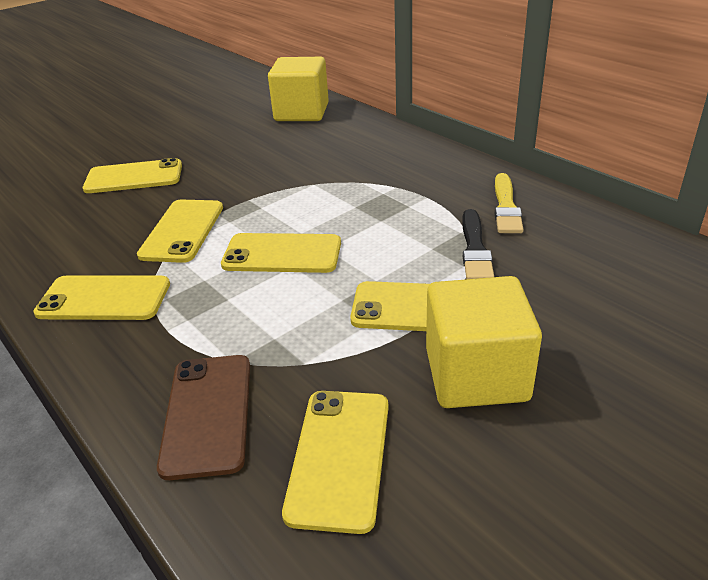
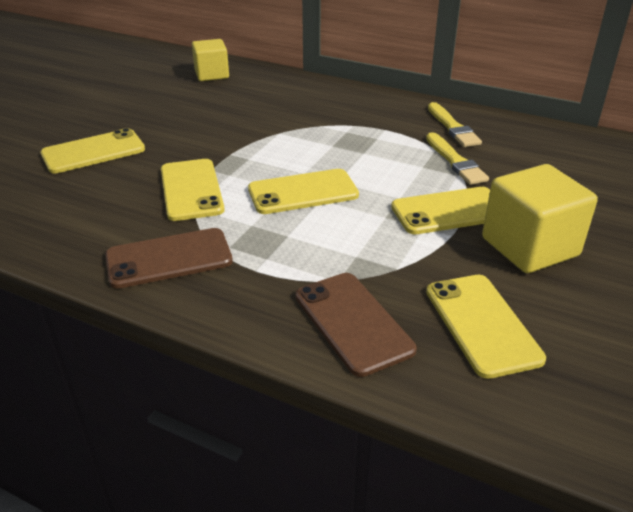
camera: 25 degrees left, 0 degrees up
(104, 298) = (169, 258): yellow phone -> brown phone
(301, 112) = (212, 74): yellow cube -> yellow cube, size x0.66
(475, 248) = (455, 161): black brush -> yellow brush

